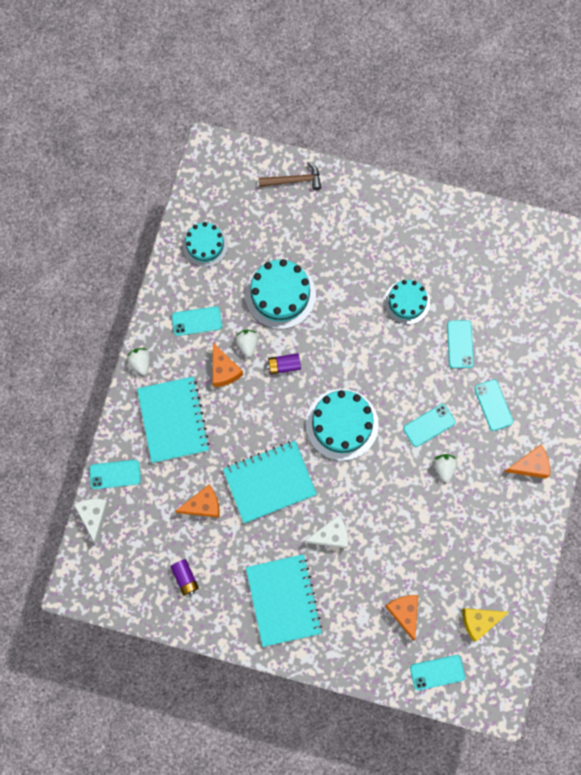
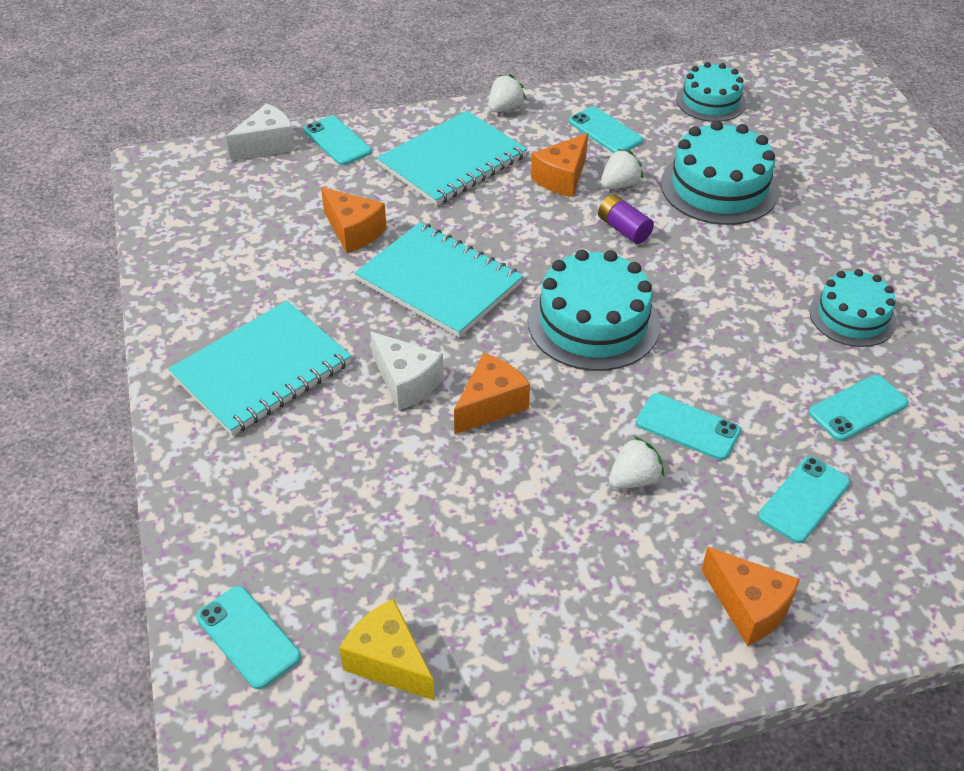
camera: 60 degrees right, 30 degrees down
(185, 578) = (232, 255): purple battery -> none
(294, 180) = (885, 139): brown hammer -> none
(404, 612) = (335, 535): orange cheese -> orange cheese (490, 405)

